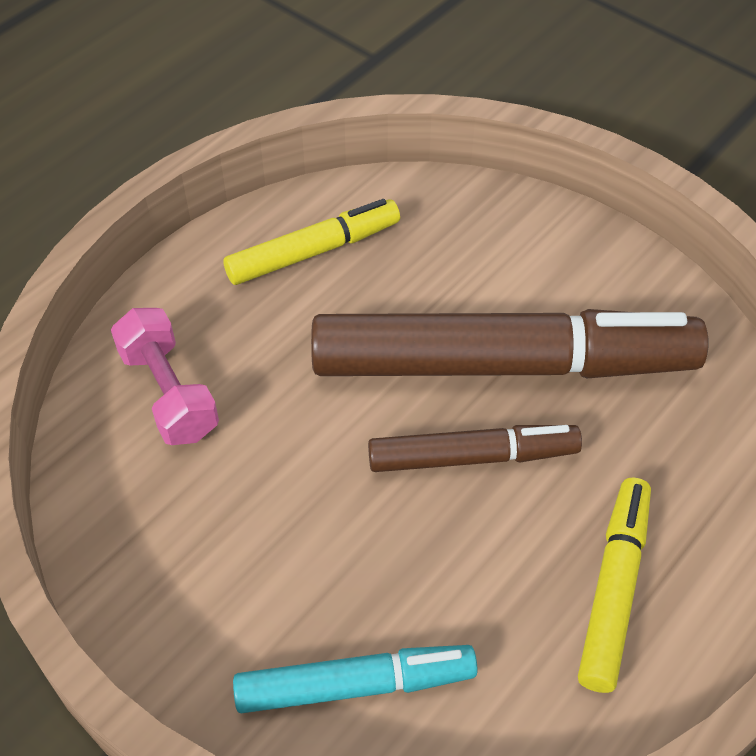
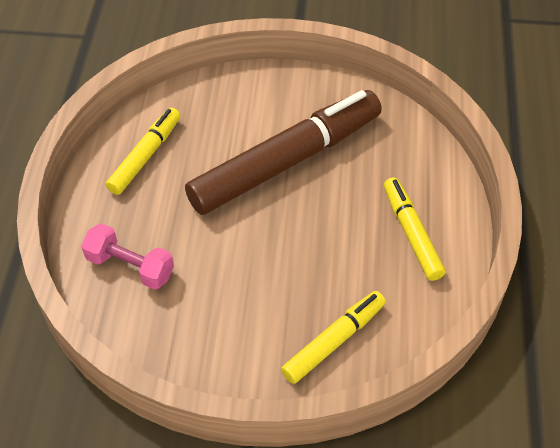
camera: 35 degrees left, 0 degrees up
(355, 685) = (334, 341): turquoise marker -> yellow marker
(472, 457) = (306, 212): brown marker -> none

